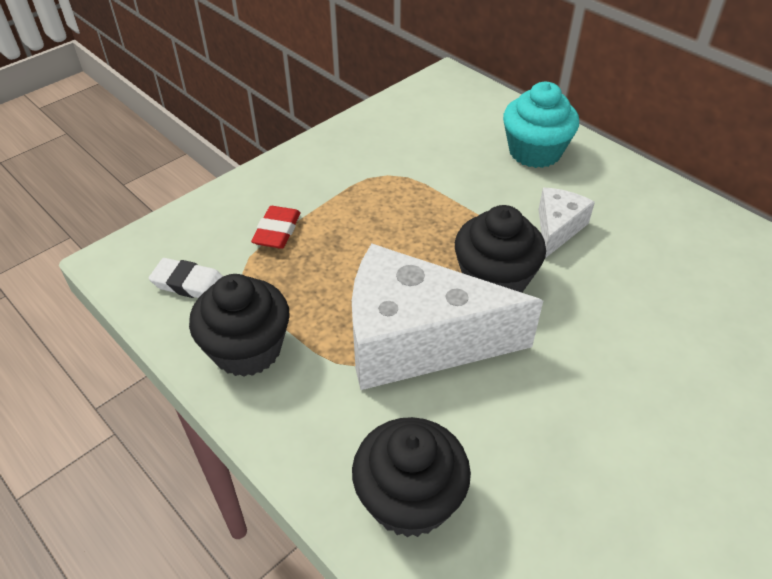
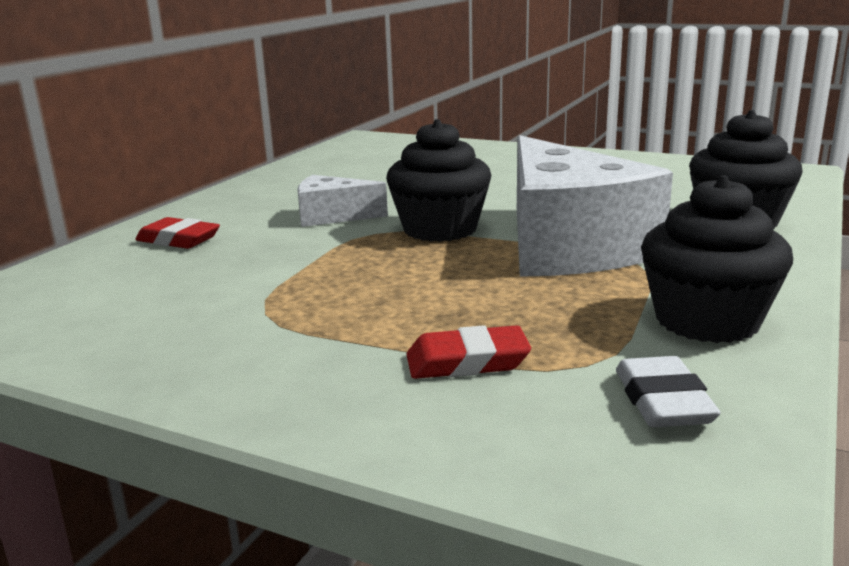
camera: 110 degrees left, 25 degrees down
(535, 152) = (178, 240): turquoise cupcake -> red eraser

